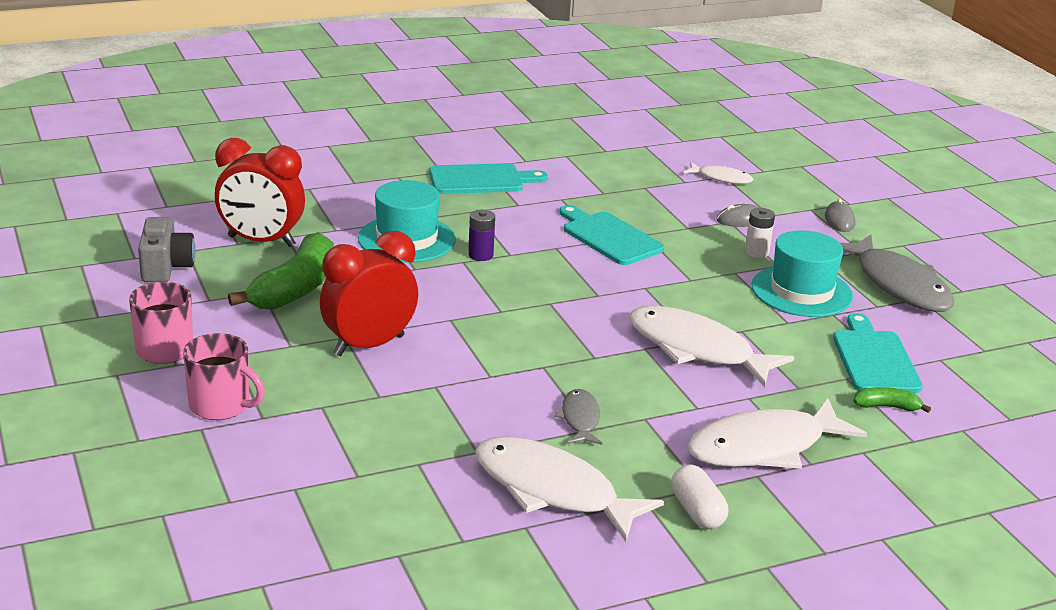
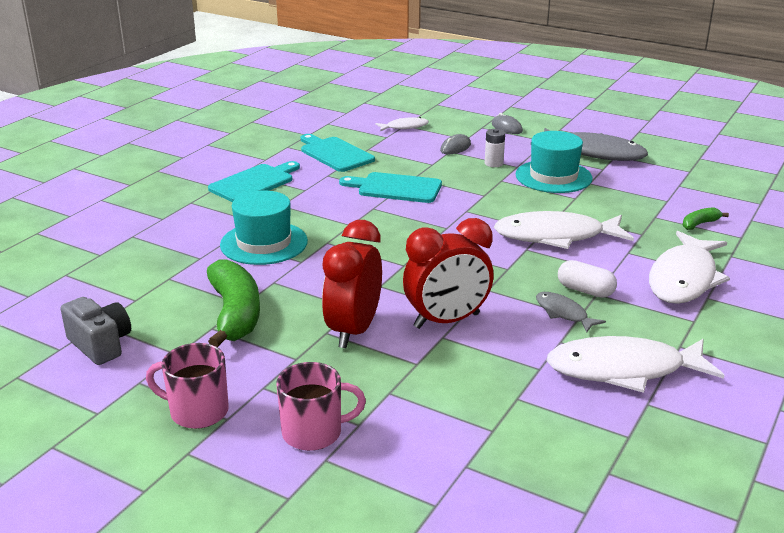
camera: 35 degrees left, 0 degrees up
(261, 241) = (153, 290): red clock -> red clock (446, 321)
(480, 255) = (332, 233): purple battery -> none
(697, 511) = (716, 337): white capsule -> white capsule (585, 290)
(874, 359) = (650, 199): turquoise cutting board -> turquoise cutting board (335, 154)

